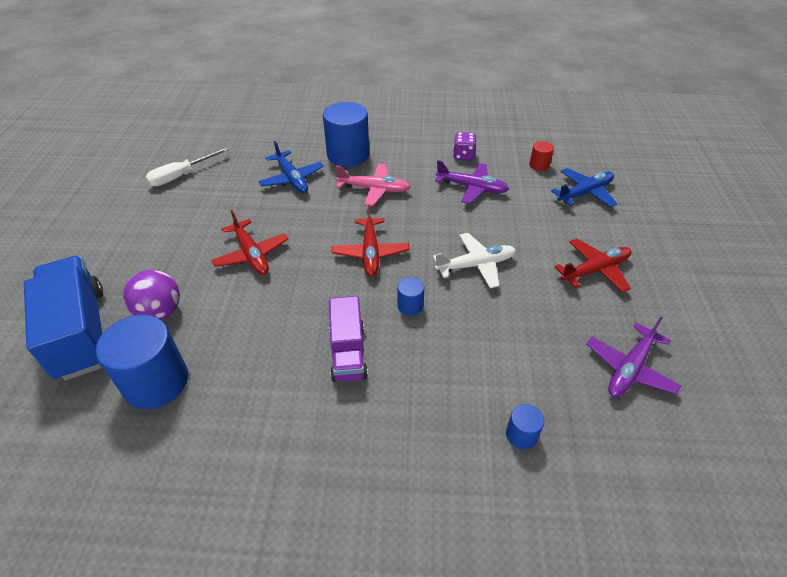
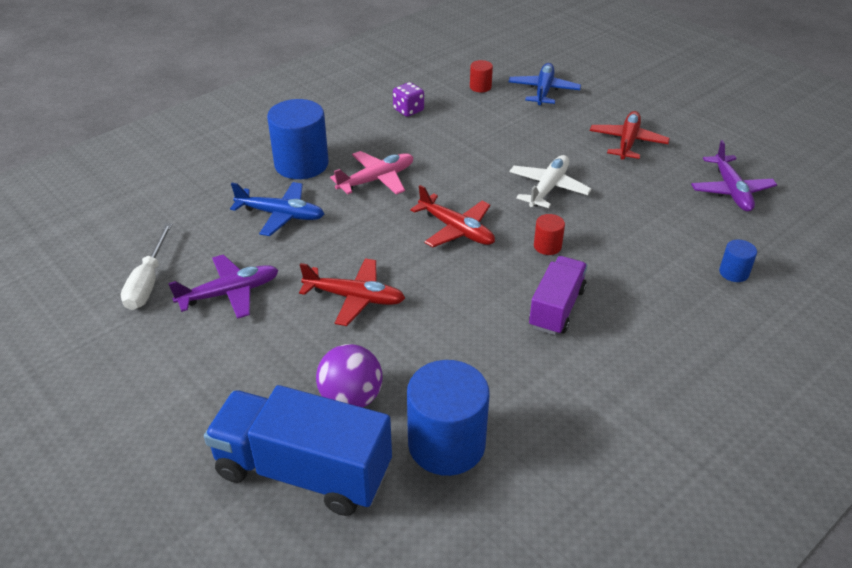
camera: 45 degrees left, 5 degrees down
(348, 352) = (556, 308): purple truck -> purple truck turned 105 degrees counterclockwise
(410, 305) = (547, 246): blue cylinder -> red cylinder
(472, 188) = (456, 133): purple plane -> purple plane (229, 293)

